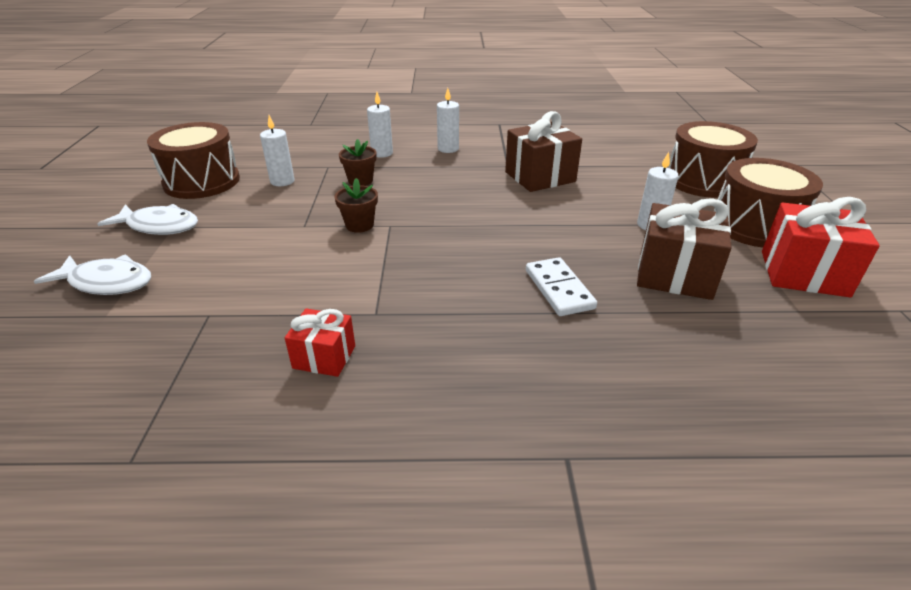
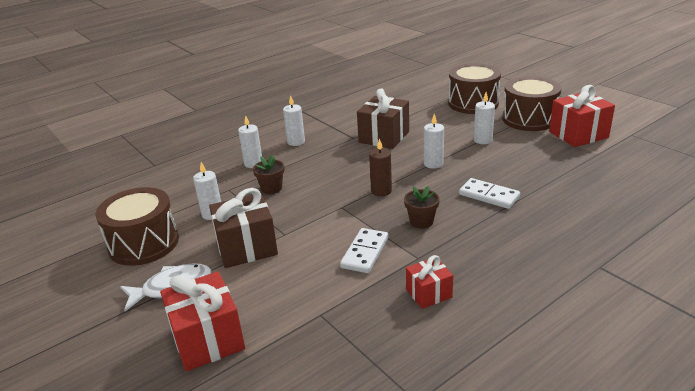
camera: 35 degrees left, 5 degrees down
(107, 282) = (208, 339): white fish -> red gift
(337, 280) = (365, 253): none -> white domino
(359, 225) = (322, 216): brown flower pot -> brown flower pot (421, 222)
(451, 228) = (381, 191): none -> brown candle
(549, 225) = (433, 164): none -> white candle
(674, 275) = (529, 162): brown gift -> brown gift (246, 247)

